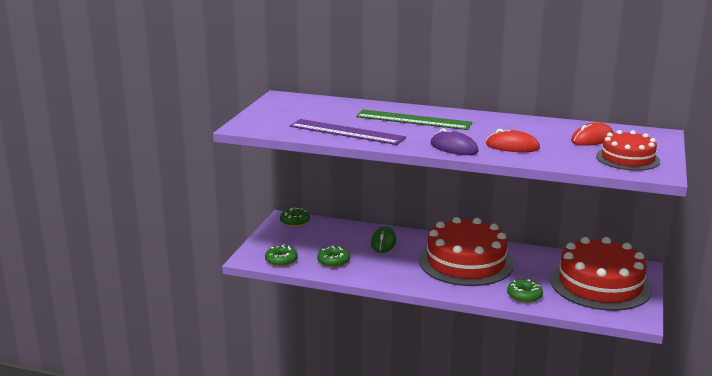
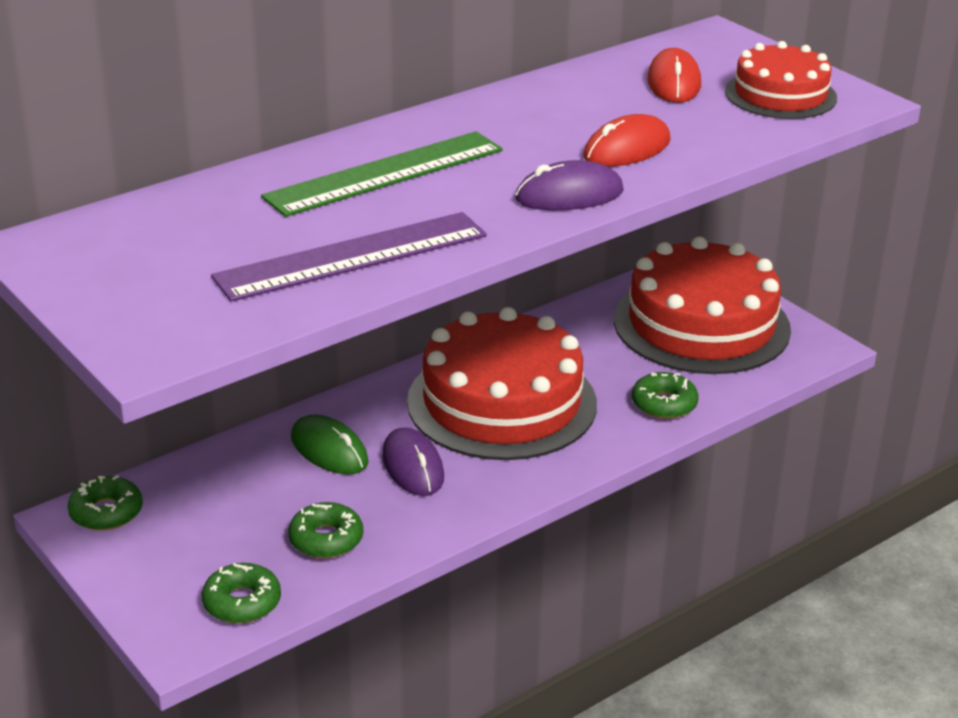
camera: 55 degrees left, 10 degrees up
(398, 260) = (413, 467): none -> purple mouse

